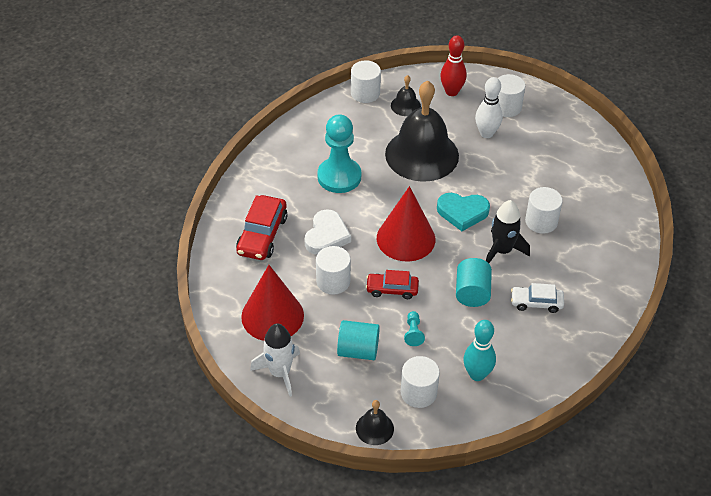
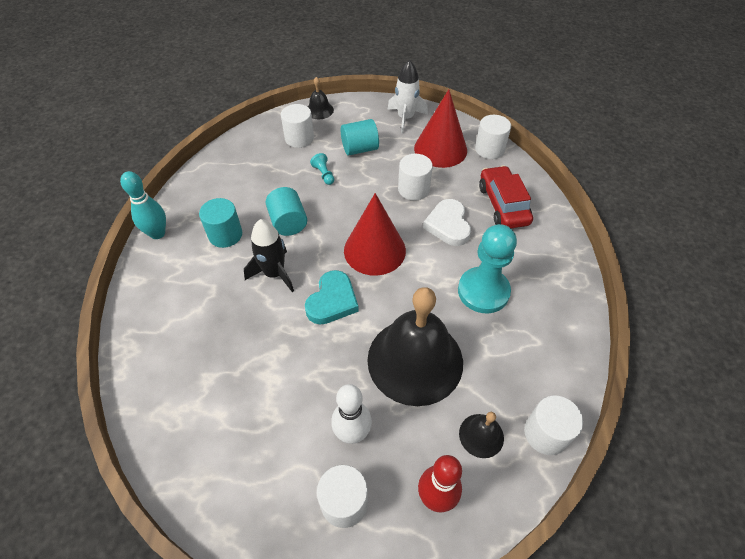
camera: 155 degrees right, 5 degrees up
(392, 289) = (360, 200): red car -> none
(462, 212) = (332, 301): turquoise heart -> turquoise heart turned 135 degrees clockwise
(477, 374) = (259, 163): turquoise bowling pin -> turquoise bowling pin (157, 233)
(536, 303) = (225, 235): white car -> turquoise cylinder
(541, 221) = (242, 324): white cylinder -> white cylinder (489, 149)

